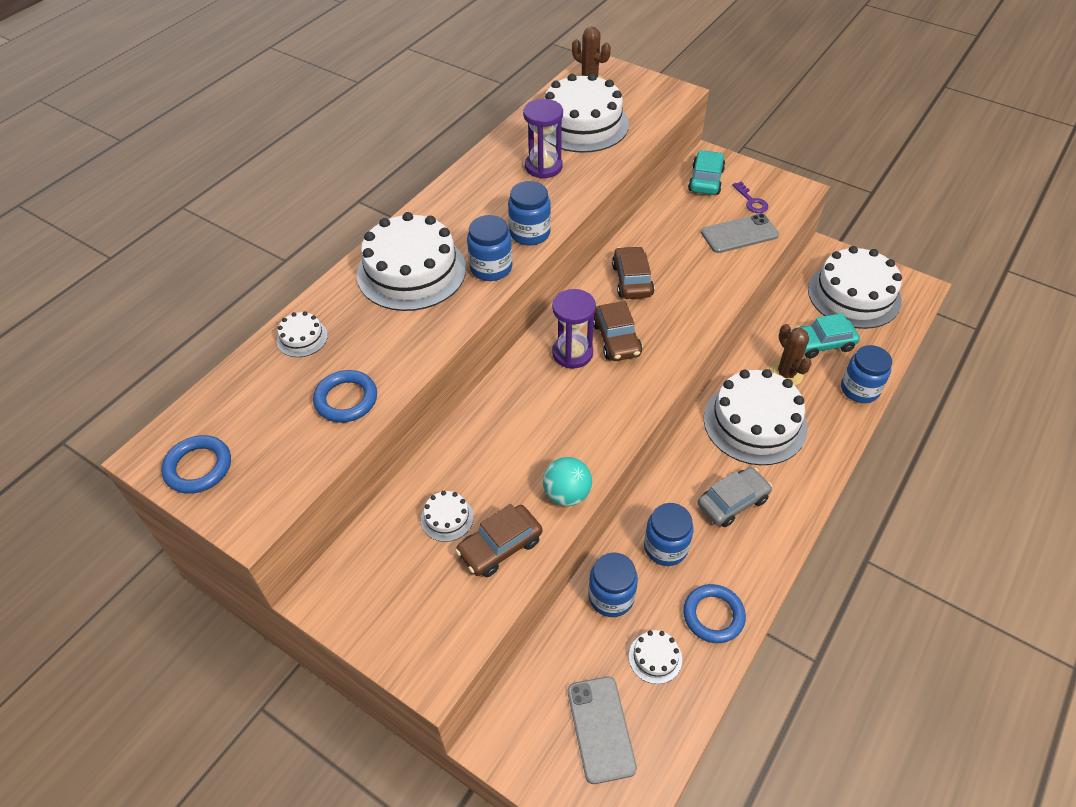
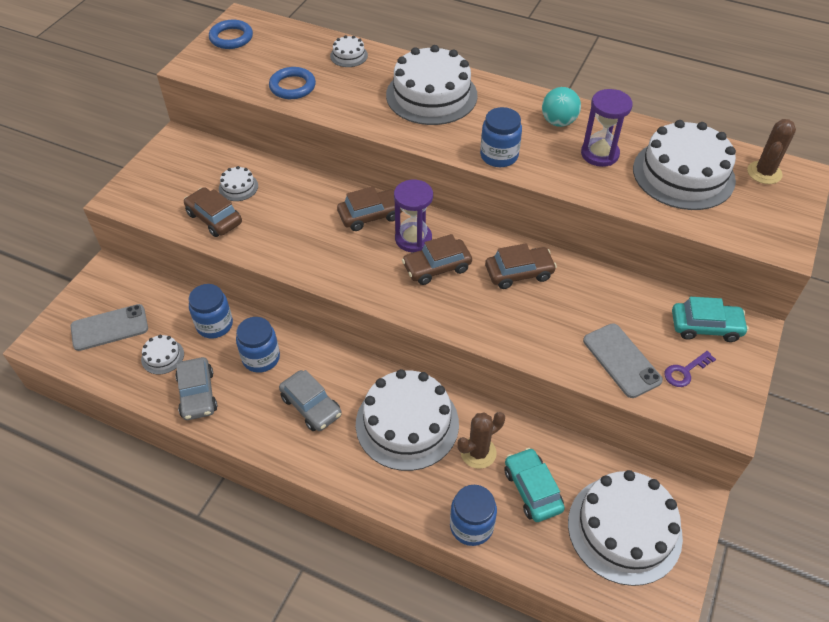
camera: 80 degrees right, 0 degrees up
(491, 268) = (447, 138): blue jar -> none
(529, 386) = (370, 215): none -> brown car
(567, 494) = (262, 250): turquoise ball -> turquoise ball (558, 122)
(713, 615) = (197, 394): blue ring -> grey car

